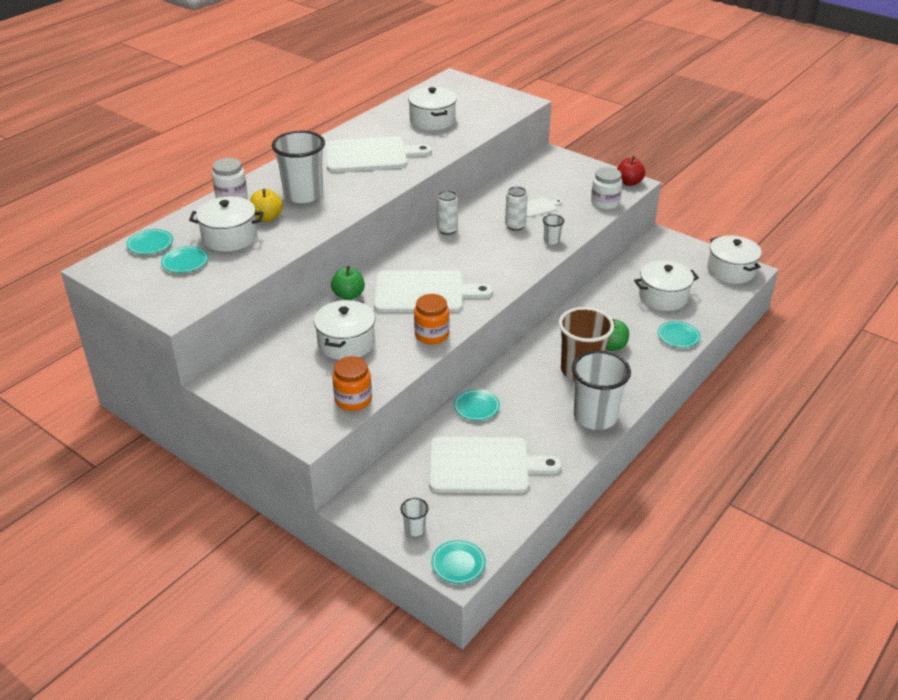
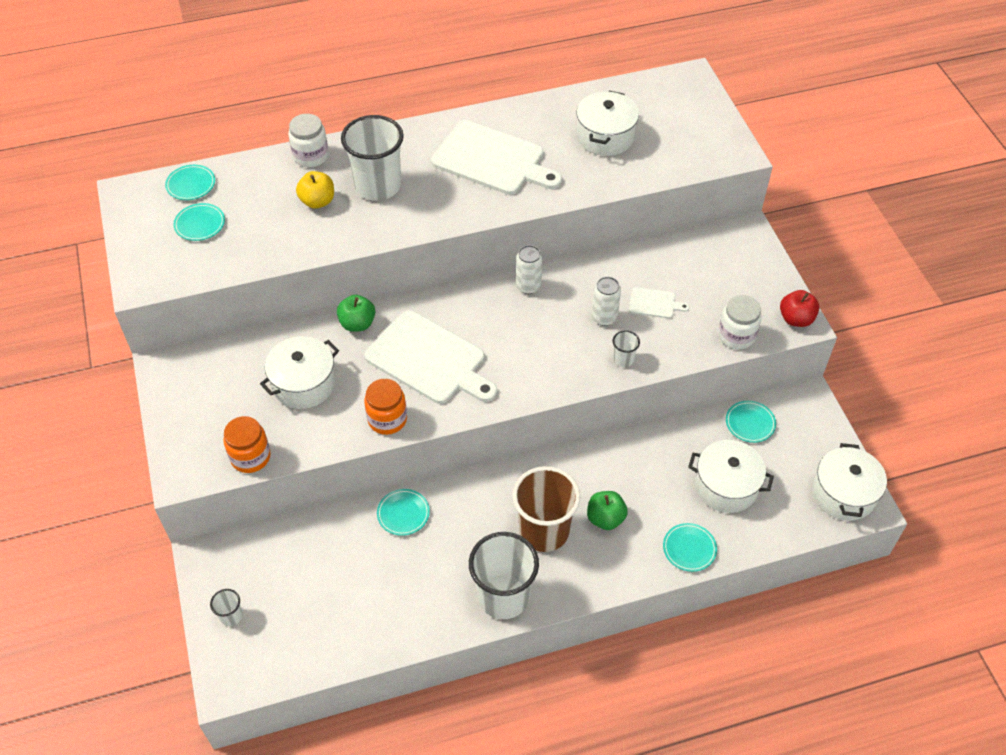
camera: 35 degrees right, 15 degrees up
(229, 237) = (263, 211): white pot -> none
(458, 564) = (233, 678): turquoise plate -> turquoise plate (750, 423)
(484, 465) = (349, 586): white cutting board -> none

